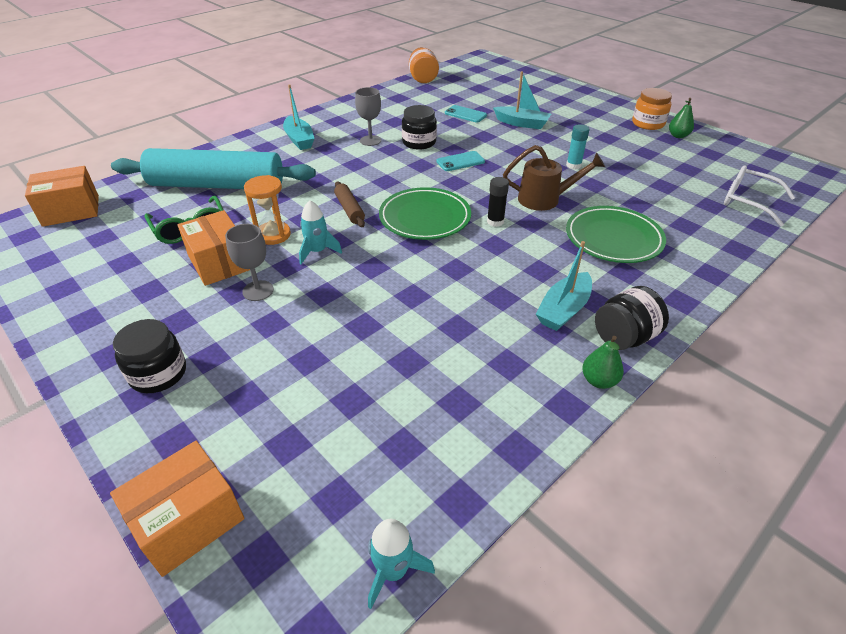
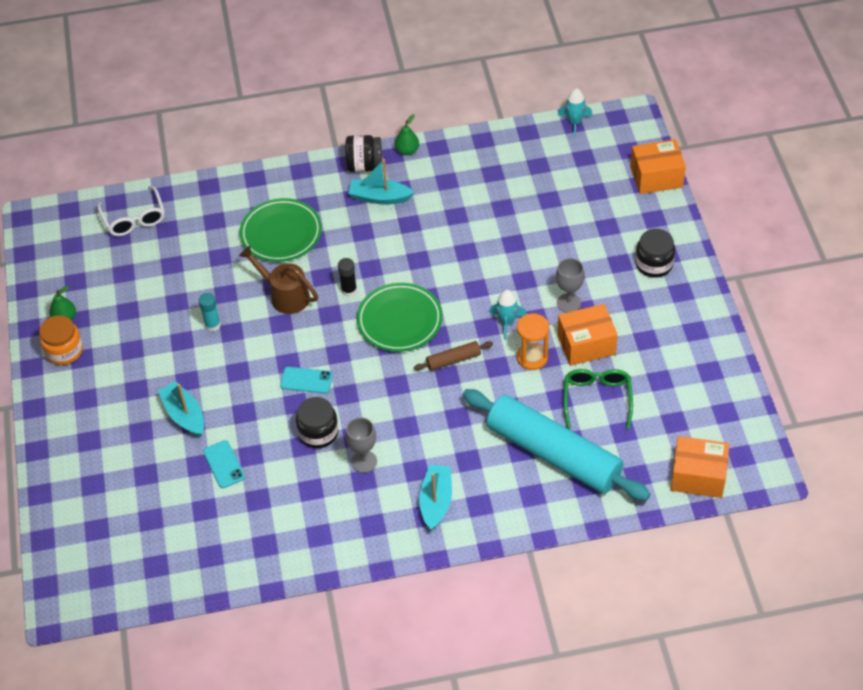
camera: 145 degrees left, 10 degrees up
(219, 263) = (586, 344): orange box -> orange box turned 75 degrees clockwise
(349, 209) = (453, 360): brown rolling pin -> brown rolling pin turned 60 degrees clockwise
(423, 79) = (195, 582): orange jar -> none
(563, 309) = (379, 197): turquoise boat -> turquoise boat turned 150 degrees counterclockwise

